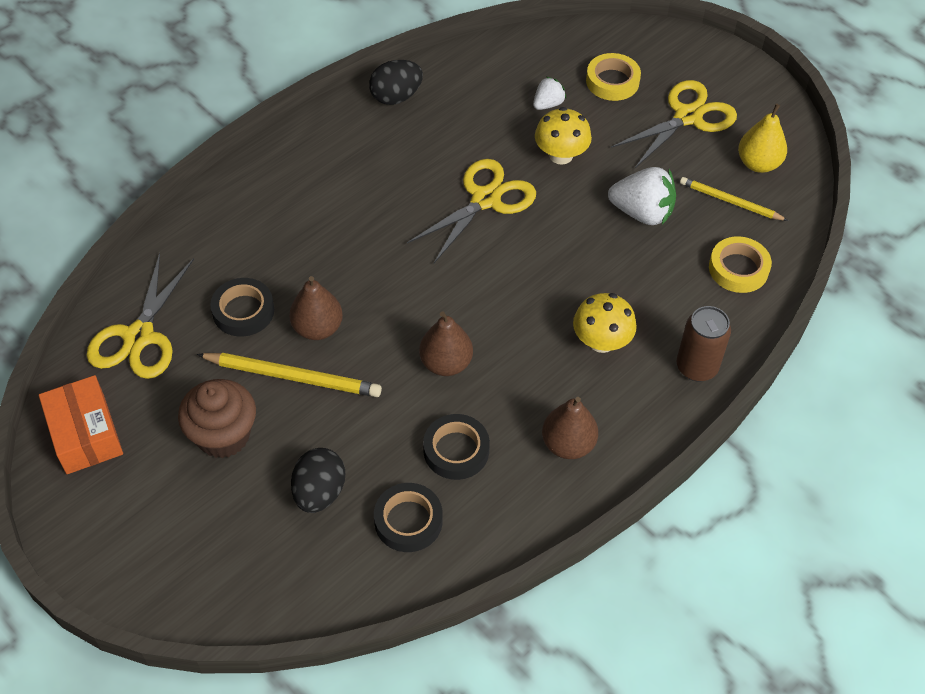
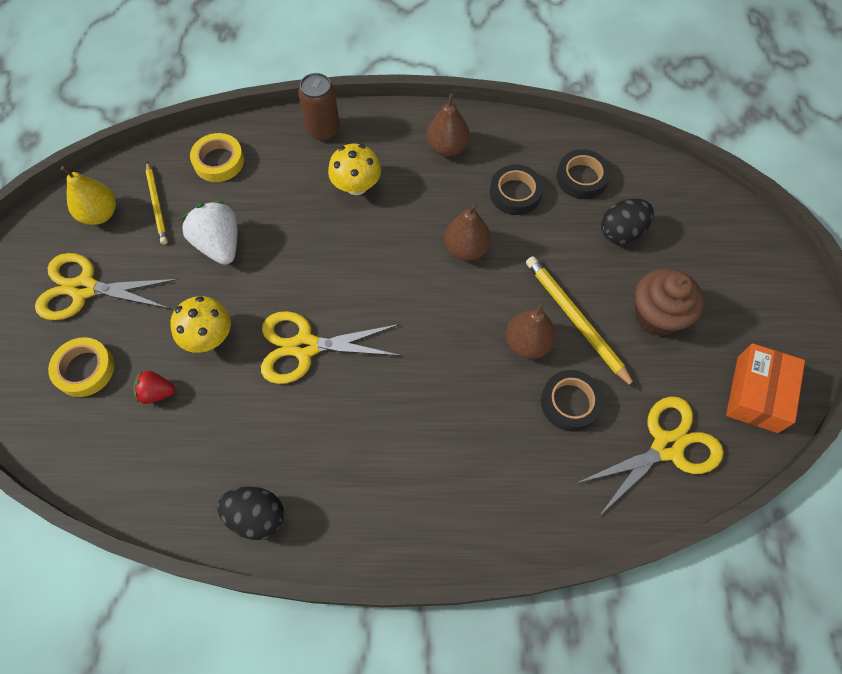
camera: 135 degrees left, 10 degrees up
(548, 104) = (157, 392): white strawberry -> red strawberry

